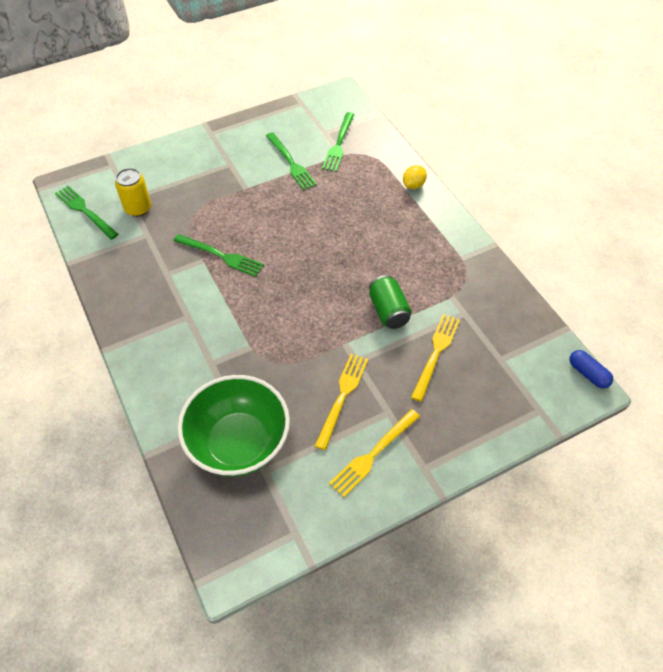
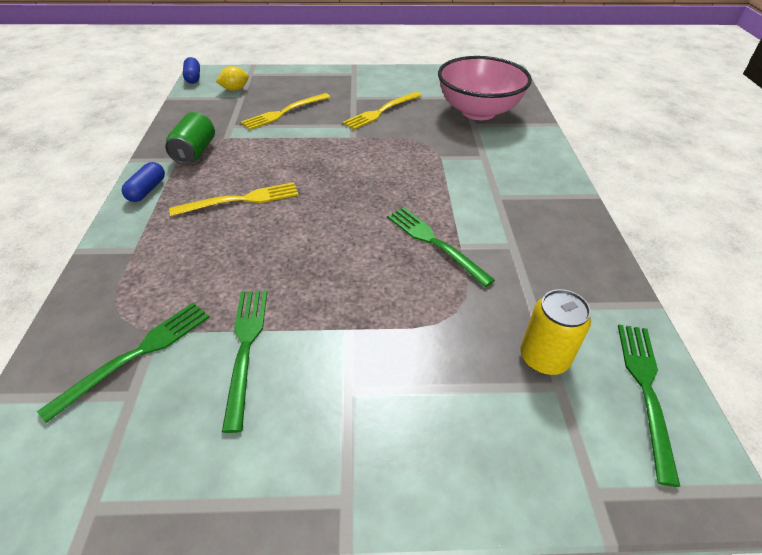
camera: 155 degrees left, 10 degrees down
(85, 211) = (645, 389): green fork -> green fork turned 150 degrees counterclockwise
(238, 443) = (478, 111): green bowl -> pink bowl
(373, 454) = (382, 85): yellow fork -> yellow fork (241, 200)
(388, 311) = (293, 144): green can -> green can (195, 152)
(413, 185) = (121, 244): yellow lemon -> yellow lemon (235, 89)
(447, 224) = (147, 190): none -> blue capsule

